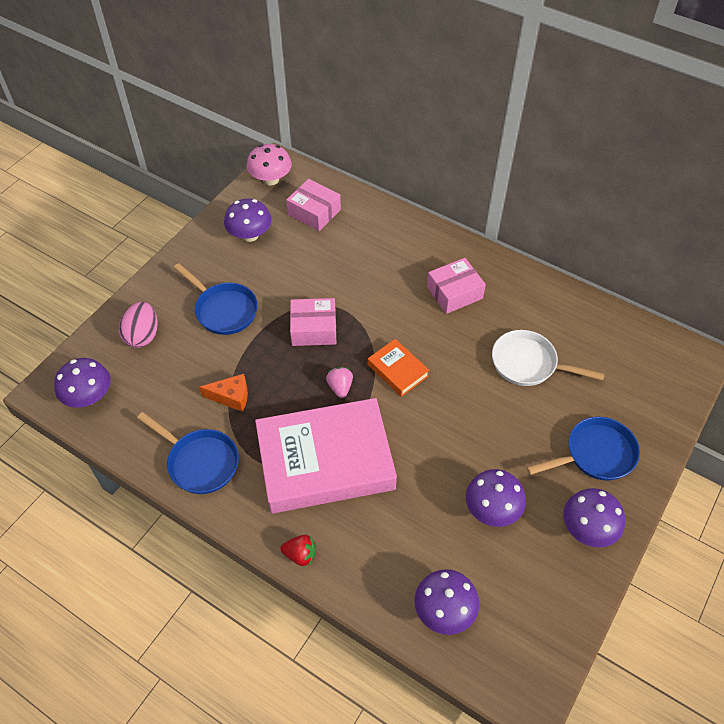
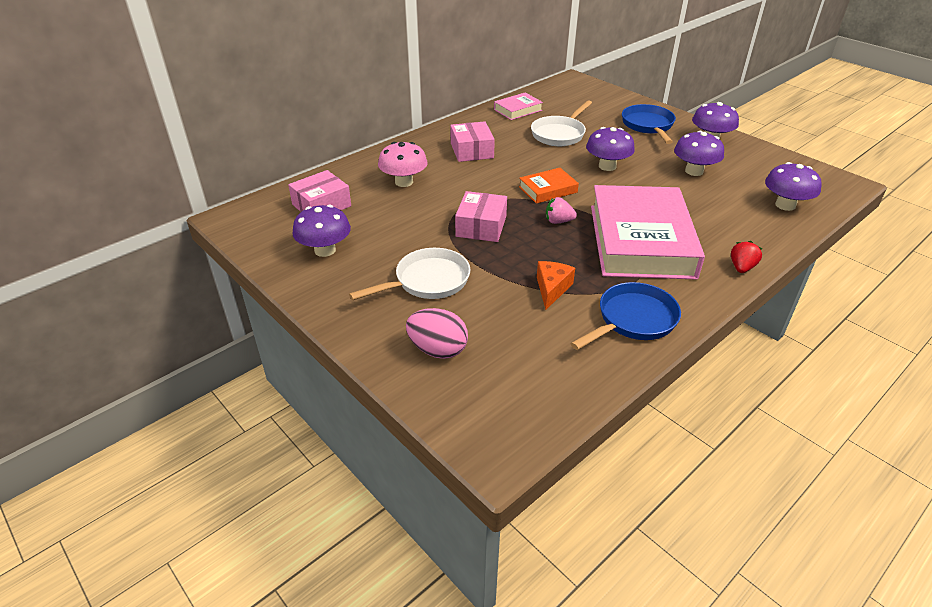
camera: 75 degrees left, 15 degrees down
(89, 396) = (519, 408): purple mushroom -> purple mushroom (607, 166)
(223, 310) = (428, 281): blue pan -> white pan
(270, 179) = (248, 226): pink mushroom -> pink mushroom (404, 182)
(573, 314) = (518, 110): none -> pink book

